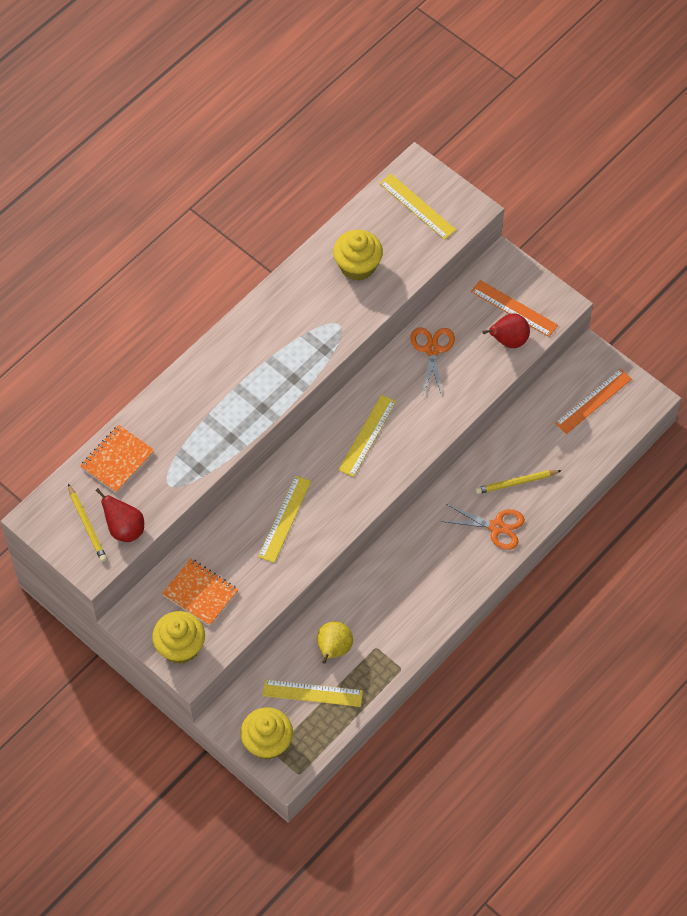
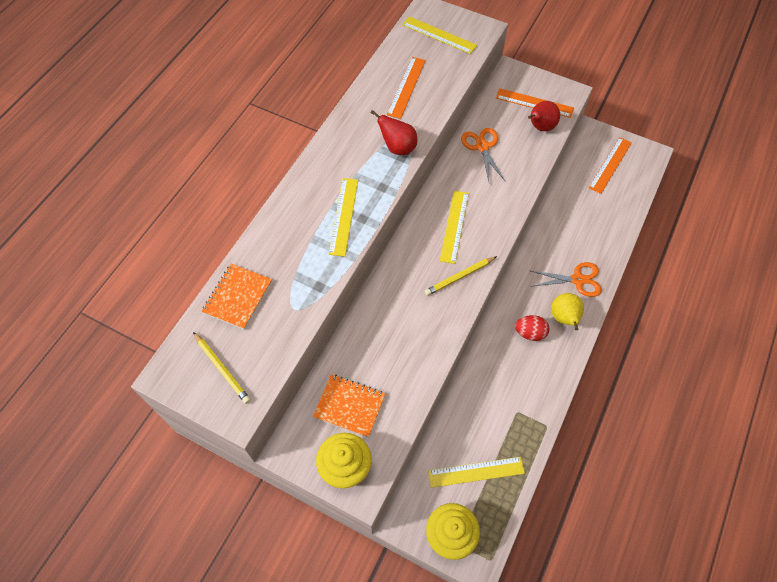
camera: 15 degrees left, 0 degrees up
(124, 529) = (261, 363): red pear -> red pear (398, 148)
(285, 519) = (407, 315): yellow ruler -> yellow ruler (343, 216)
(333, 649) = (480, 424): yellow pear -> yellow pear (564, 318)
(357, 266) = (406, 87): yellow cupcake -> orange ruler
(420, 571) = (530, 333): none -> red egg
(516, 483) = (578, 240): yellow pencil -> yellow pencil (459, 277)

